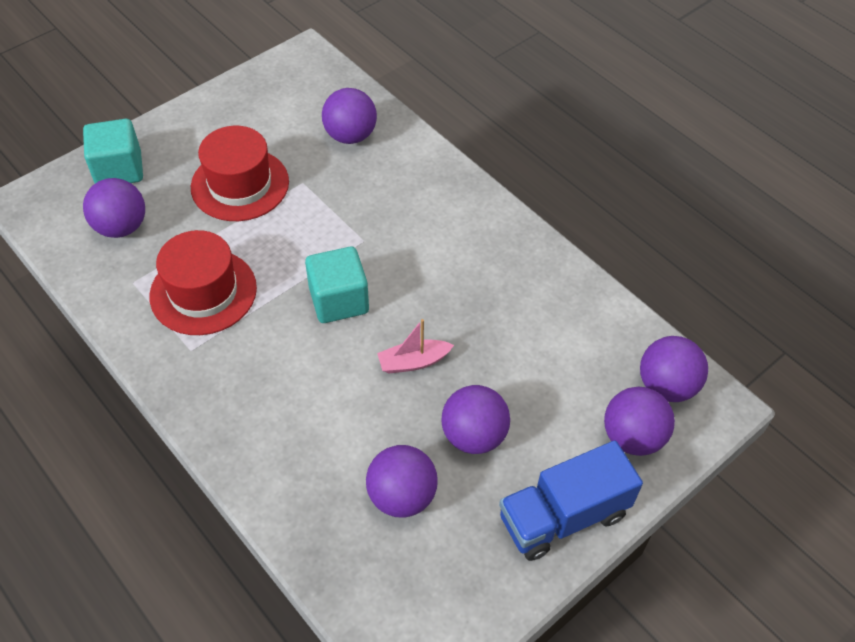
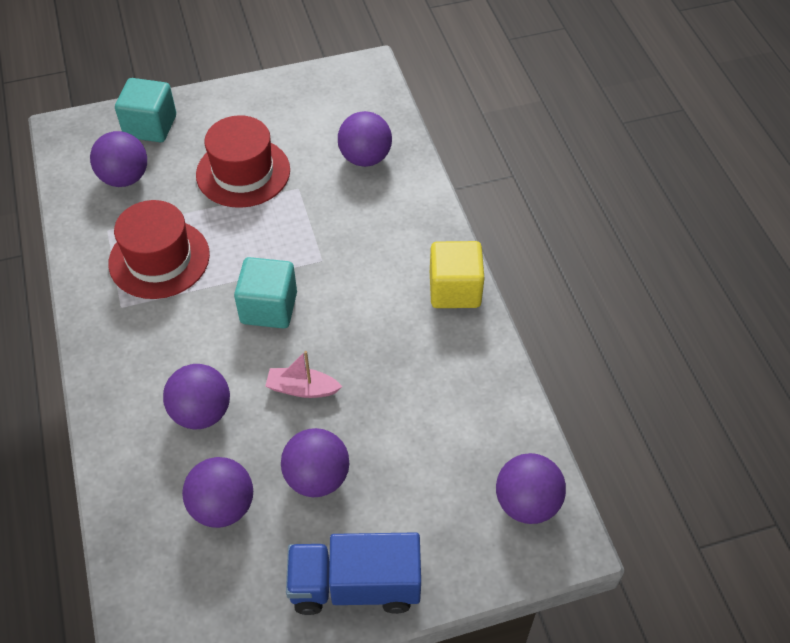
camera: 25 degrees right, 0 degrees up
(500, 226) = (455, 290): none -> yellow cube
(632, 437) = (464, 539): purple ball -> purple ball (201, 412)

